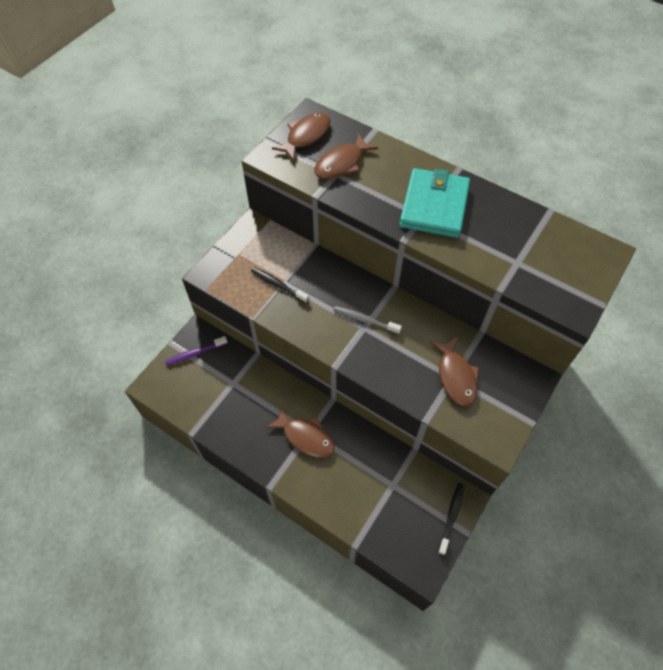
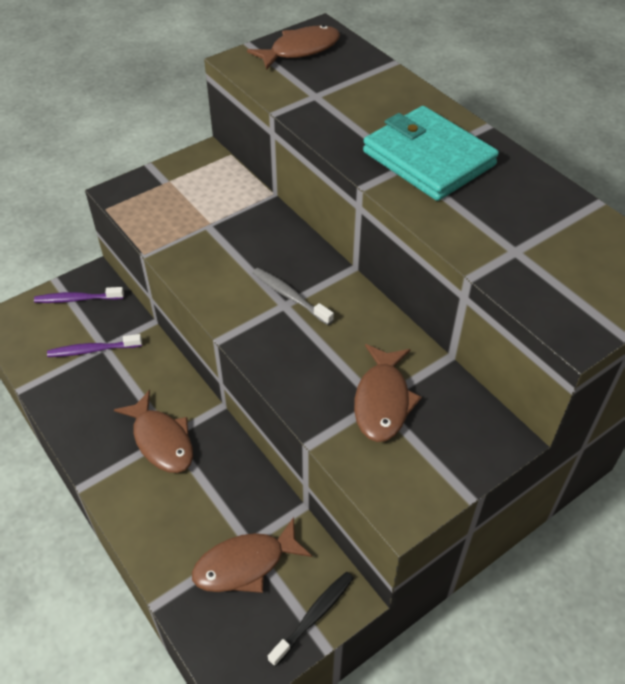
camera: 20 degrees right, 10 degrees down
(226, 388) = (92, 350): none -> purple toothbrush
(278, 285) = (198, 226): black toothbrush -> none
(341, 163) = (329, 87): brown fish -> brown fish (245, 564)
(434, 206) = (428, 158): turquoise wallet -> turquoise wallet turned 75 degrees counterclockwise

